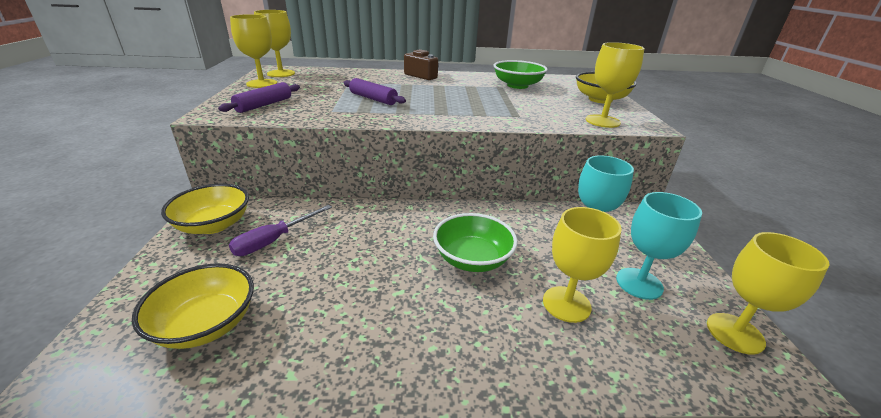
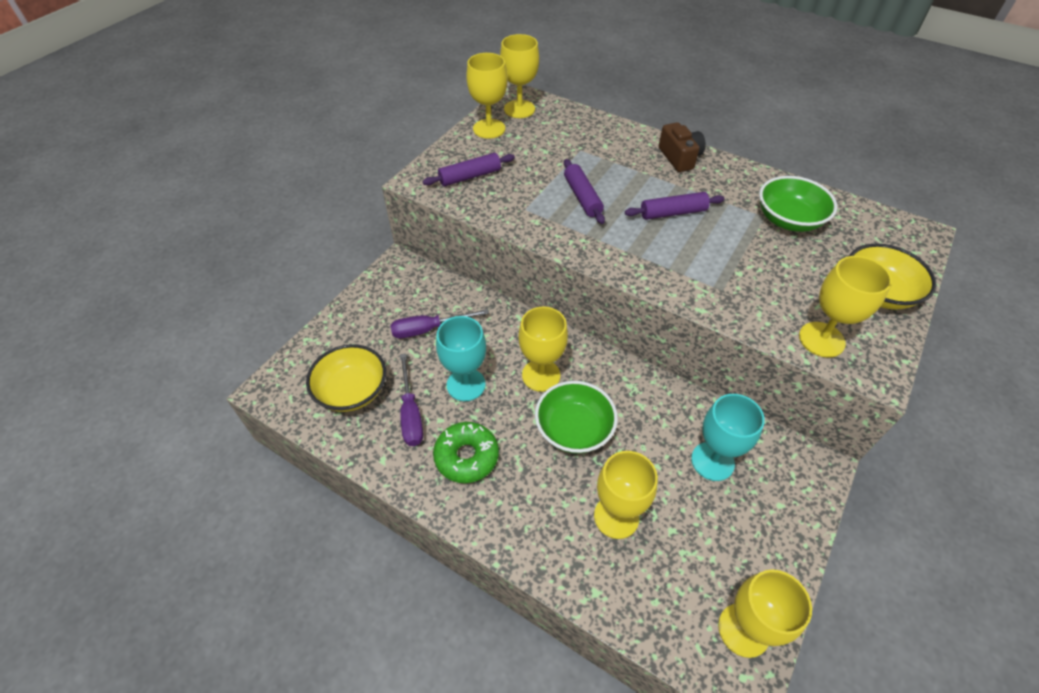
camera: 35 degrees right, 20 degrees up
(214, 225) = (393, 290): yellow bowl -> none
(299, 314) = (411, 413): none -> purple screwdriver
(391, 324) = (466, 456): none -> green donut
(411, 235) = (541, 375): none -> yellow goblet
(446, 94) = (673, 213): none -> purple rolling pin
(639, 283) = (707, 536): turquoise goblet -> turquoise goblet (466, 384)

